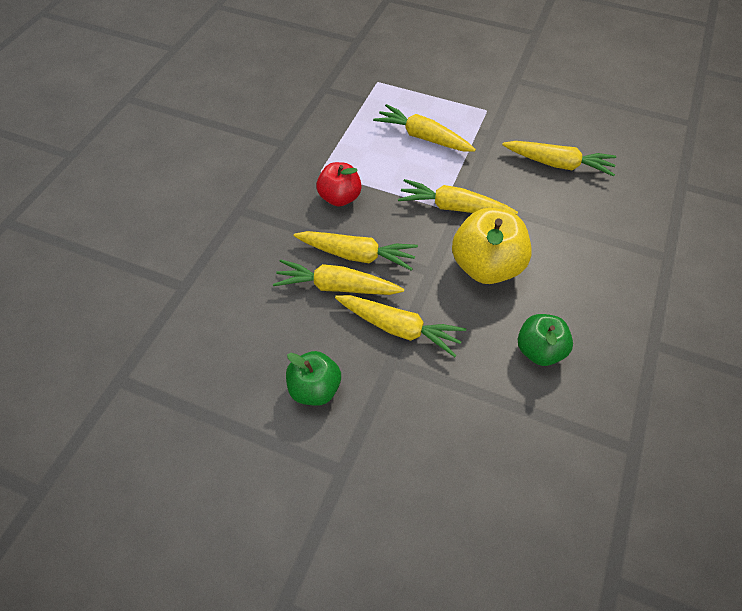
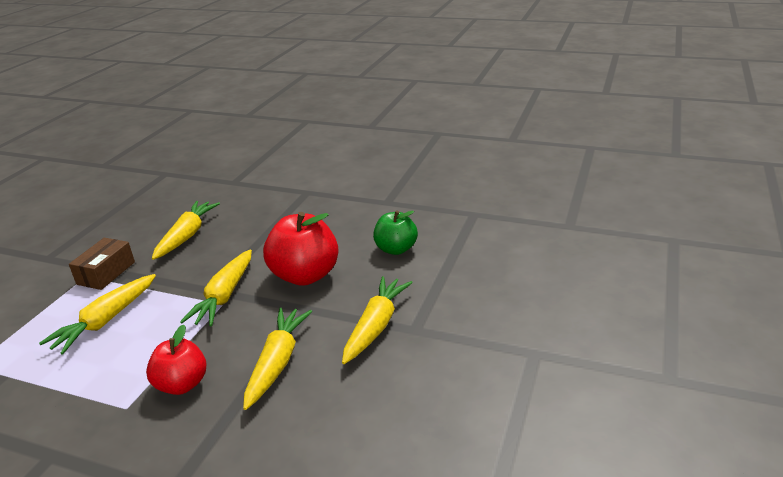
camera: 90 degrees left, 25 degrees down
(315, 389) = (452, 380): green apple -> none
(337, 287) = (321, 375): yellow carrot -> none
(486, 266) = (305, 275): yellow apple -> red apple
(492, 121) = (106, 273): none -> brown box

